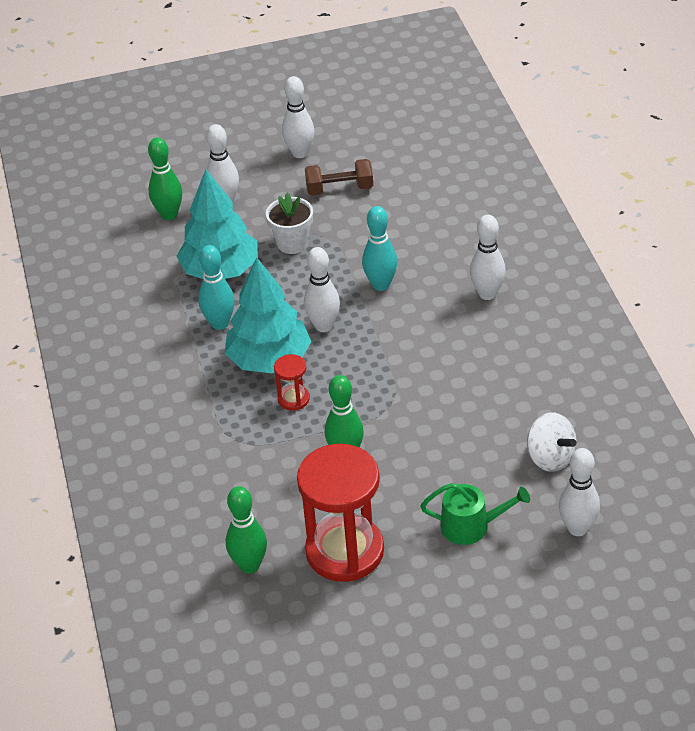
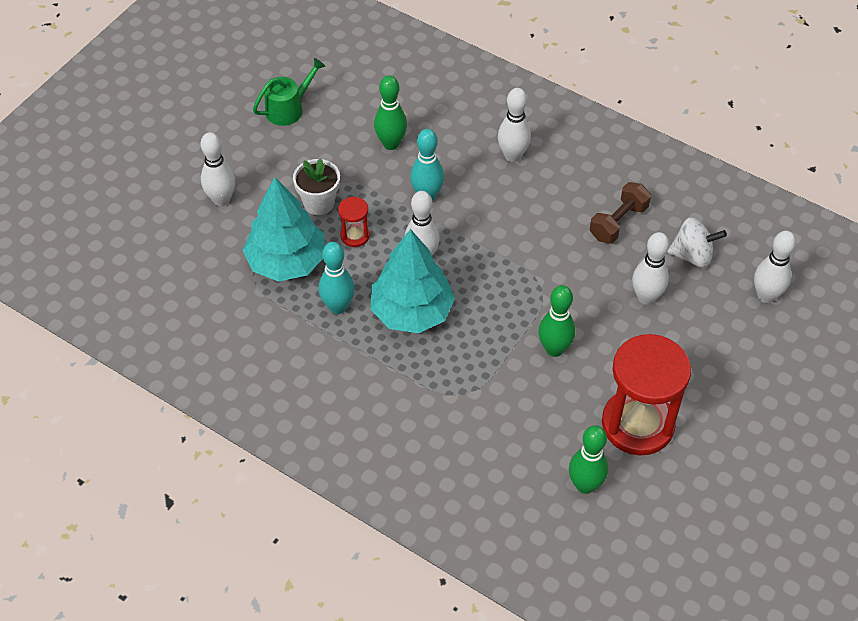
camera: 45 degrees left, 10 degrees up
(169, 215) = (186, 239): green bowling pin -> green bowling pin (391, 144)
(293, 399) = (466, 331): red hourglass -> red hourglass (355, 235)
(300, 153) = (237, 122): white bowling pin -> white bowling pin (646, 297)
(339, 189) = (305, 134): brown dumbbell -> brown dumbbell (618, 222)
(471, 526) = (698, 343): green watering can -> green watering can (288, 109)

